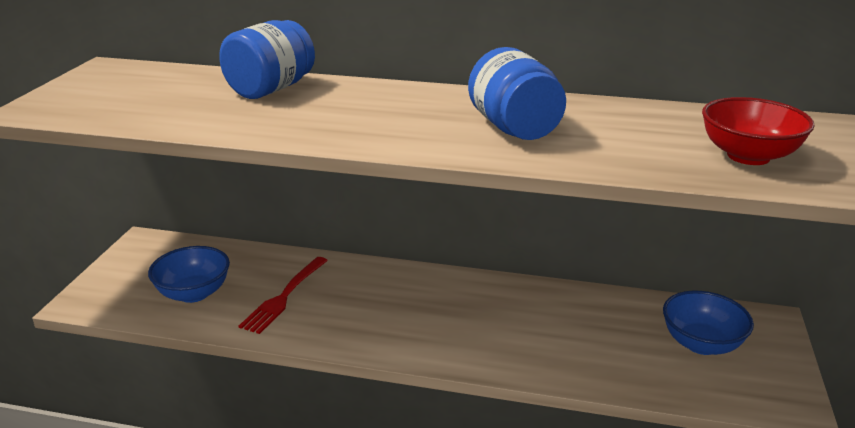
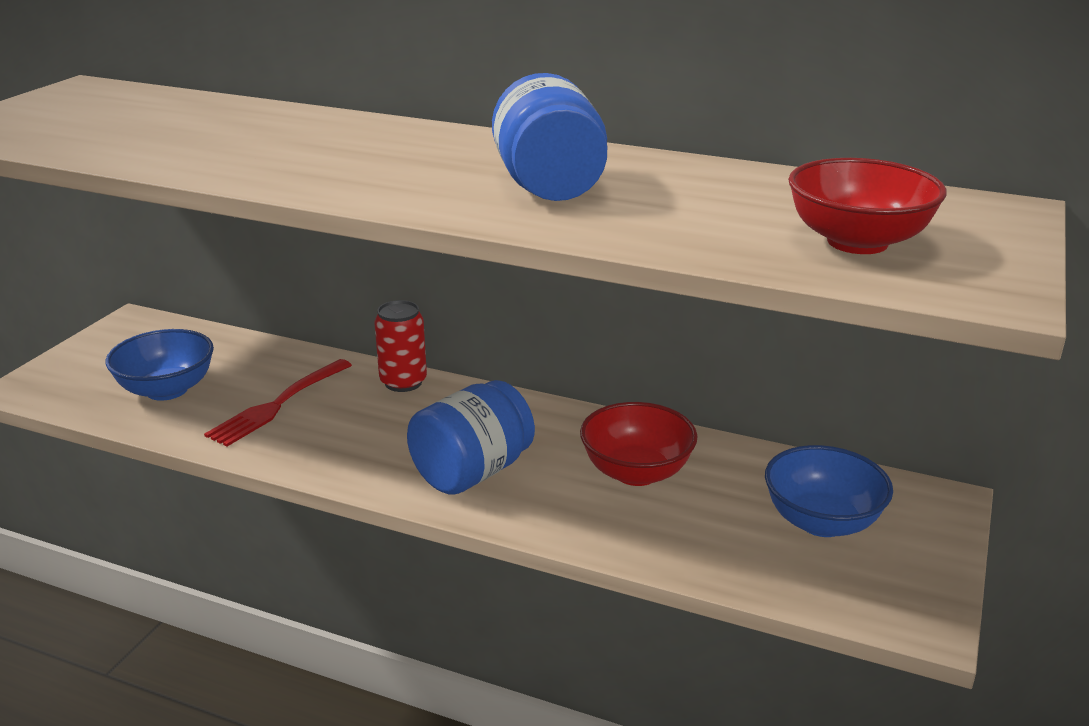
camera: 10 degrees right, 0 degrees up
(271, 89) = (265, 122): blue jar -> blue jar (472, 472)
(370, 270) = (403, 382): none -> red can
(563, 321) = (636, 472): none -> red bowl

